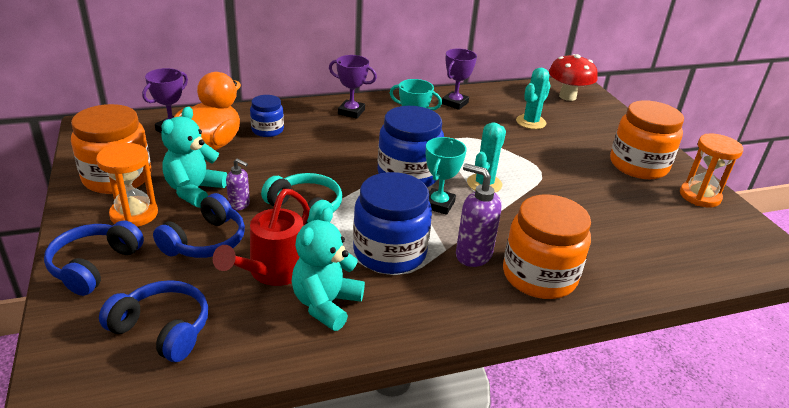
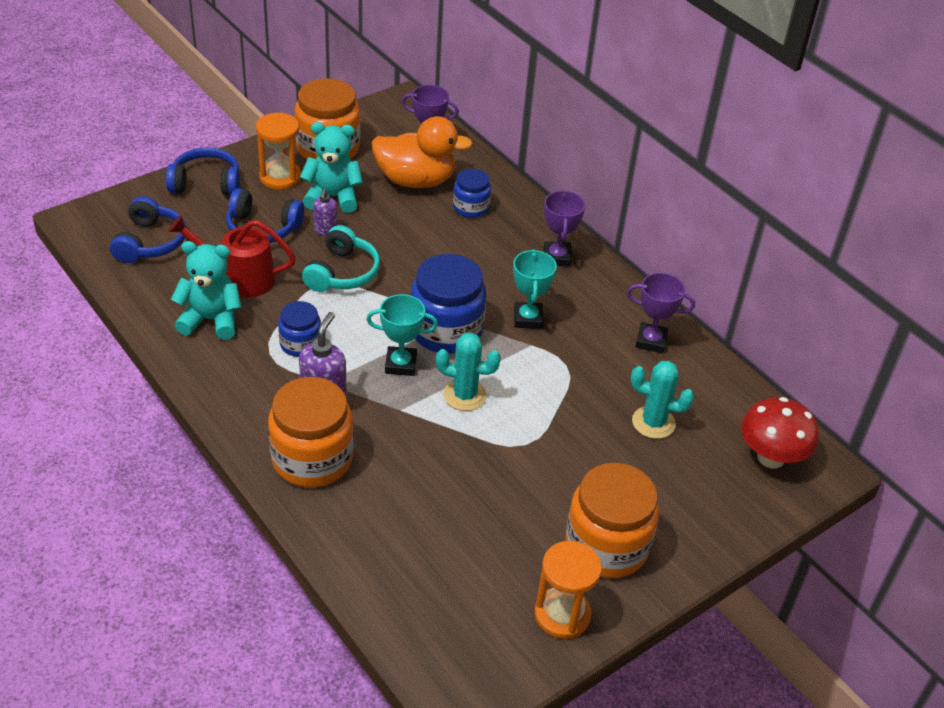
camera: 70 degrees right, 10 degrees up
(389, 252) = (300, 344): blue jar -> blue jar, size x0.56

